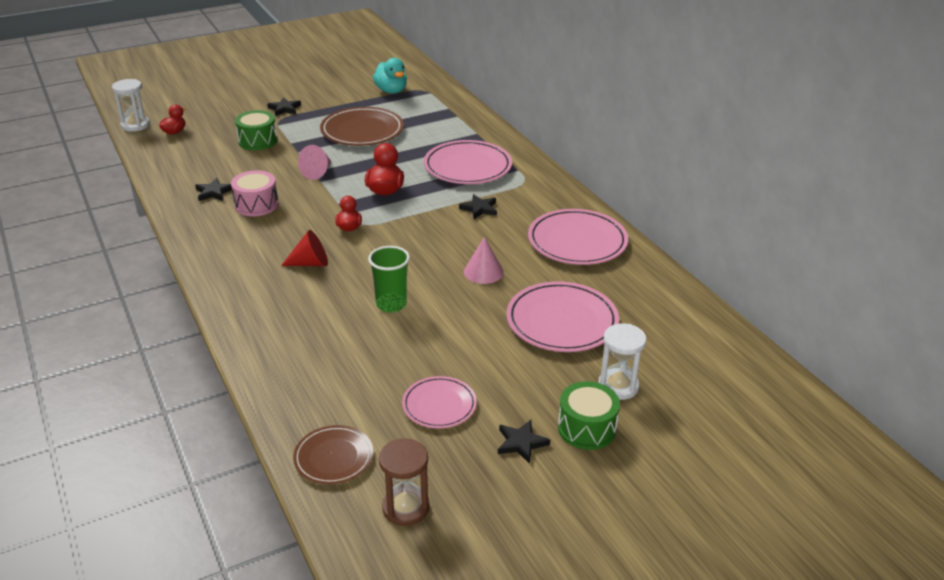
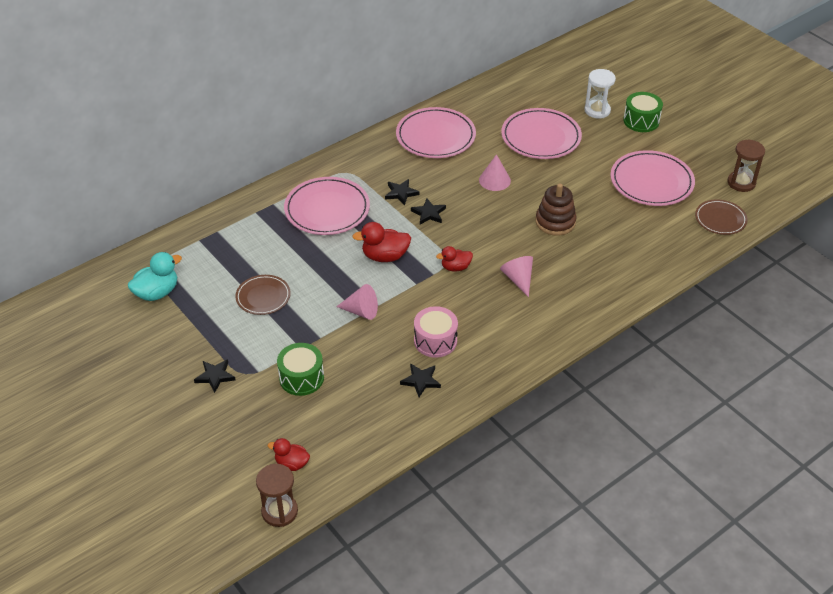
camera: 100 degrees left, 10 degrees up
(135, 125) = (279, 511): white hourglass -> brown hourglass
(310, 263) = (518, 279): red cone -> pink cone
(362, 131) = (263, 297): brown plate -> brown plate, size x0.59
(391, 304) = (555, 222): green cup -> brown stacking toy
(439, 405) = (651, 182): pink plate -> pink plate, size x1.68
(521, 443) = (667, 145): black star -> black star (429, 213)

